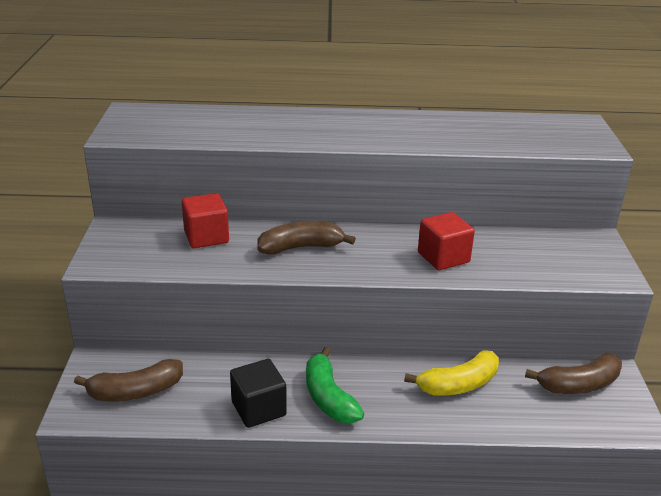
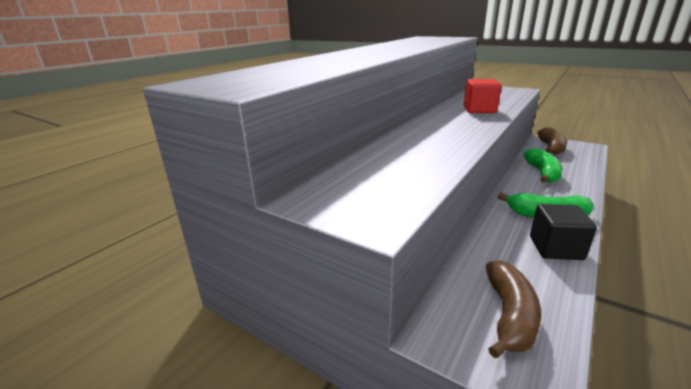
camera: 55 degrees left, 5 degrees down
(206, 237) = (380, 162): red cube -> none
(301, 247) = (433, 136): brown banana -> none
(458, 384) = (542, 173): yellow banana -> green banana

